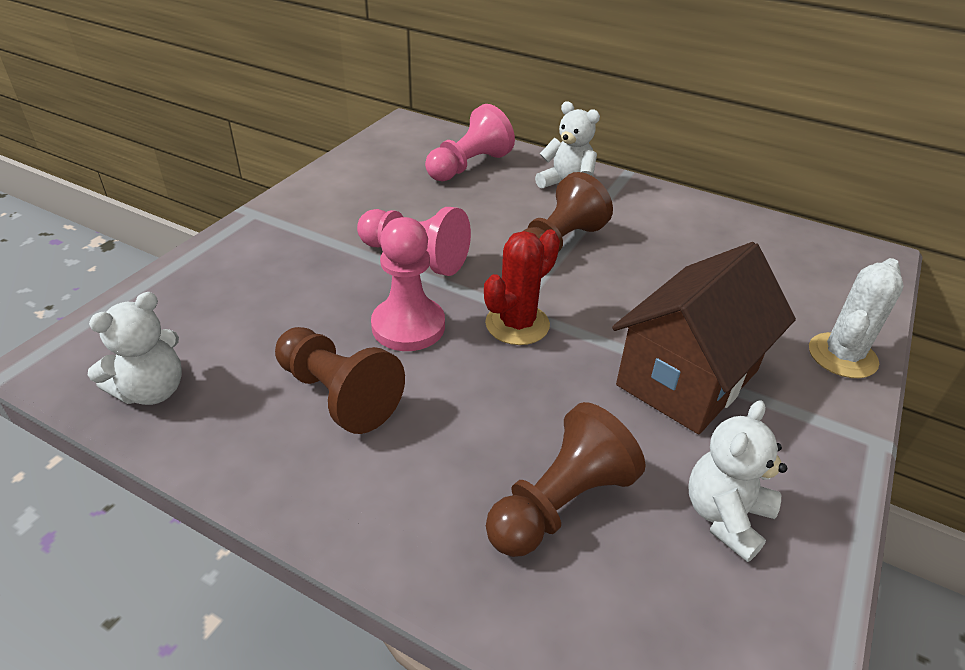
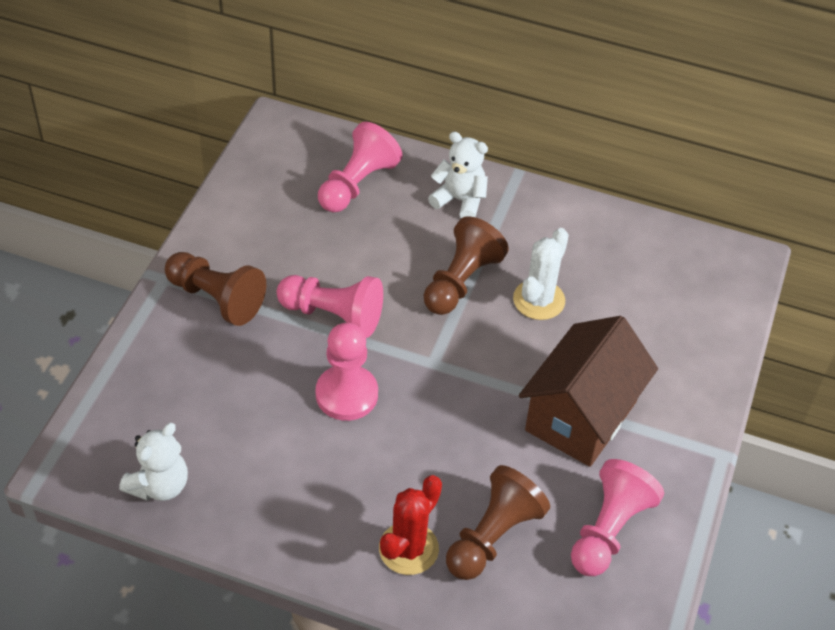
camera: 10 degrees left, 10 degrees up
(338, 395) = (308, 469): brown pawn -> brown pawn (216, 298)
(517, 324) = (438, 380): red cactus -> red cactus (408, 549)
(725, 516) = (609, 530): white teddy bear -> pink pawn
(842, 356) = (705, 377): white cactus -> white cactus (539, 300)

